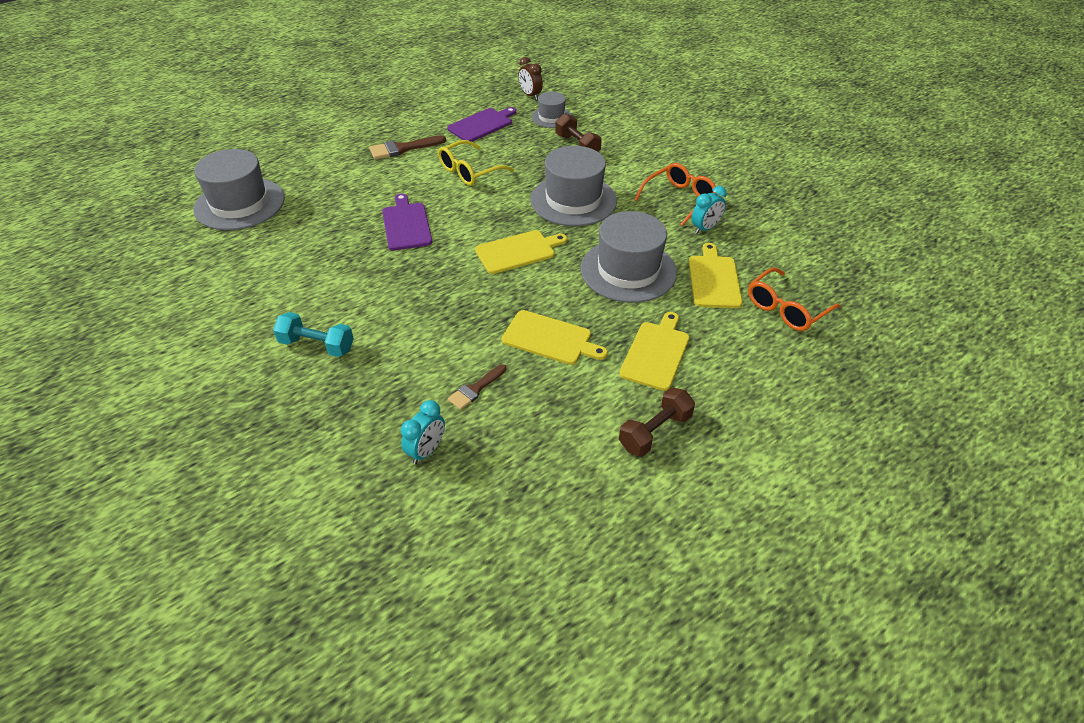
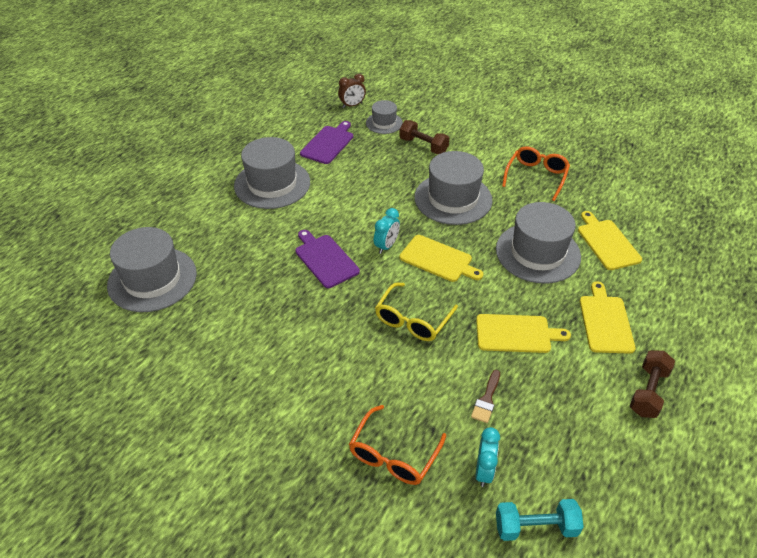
camera: 20 degrees left, 0 degrees up
(317, 345) = (323, 402): turquoise dumbbell -> turquoise dumbbell (535, 527)
(403, 148) = (272, 184): brown brush -> grey hat
(469, 171) = (347, 192): yellow glasses -> yellow glasses (412, 320)
(518, 251) = (438, 259): yellow cutting board -> yellow cutting board turned 75 degrees clockwise
(530, 95) = (352, 105): brown clock -> brown clock turned 60 degrees counterclockwise
(705, 228) = (572, 198): turquoise clock -> turquoise clock (386, 246)
(786, 309) = (674, 253): orange glasses -> orange glasses (393, 455)

